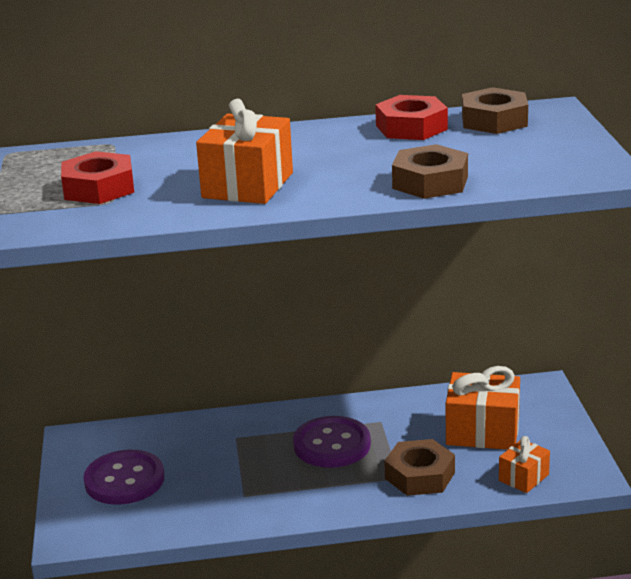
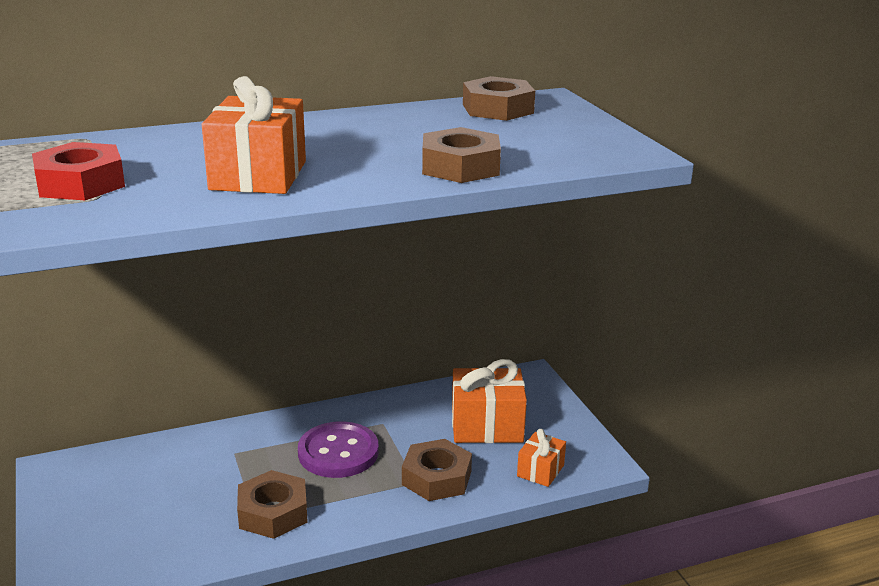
camera: 15 degrees left, 0 degrees up
(124, 480) = (117, 512): purple button -> none
(261, 492) = (273, 512): none -> brown nut
(411, 127) = (416, 116): red nut -> none

